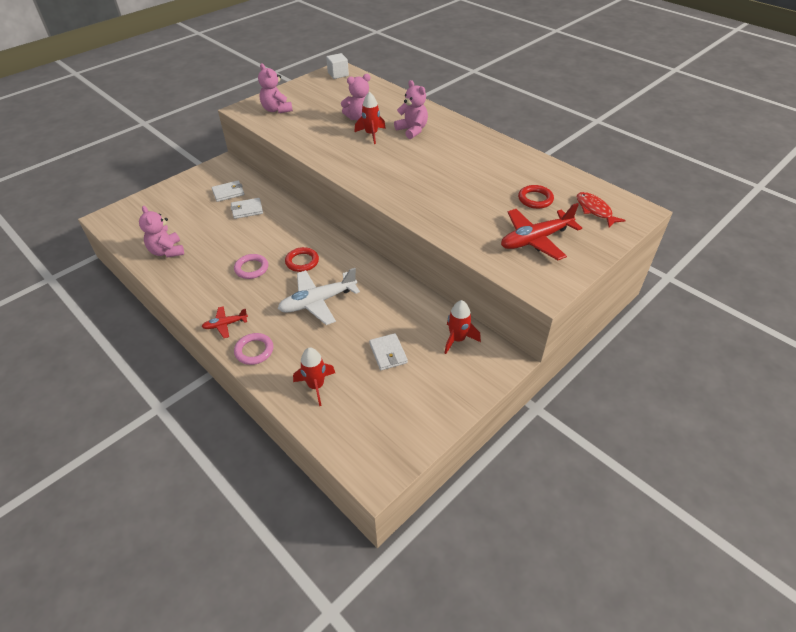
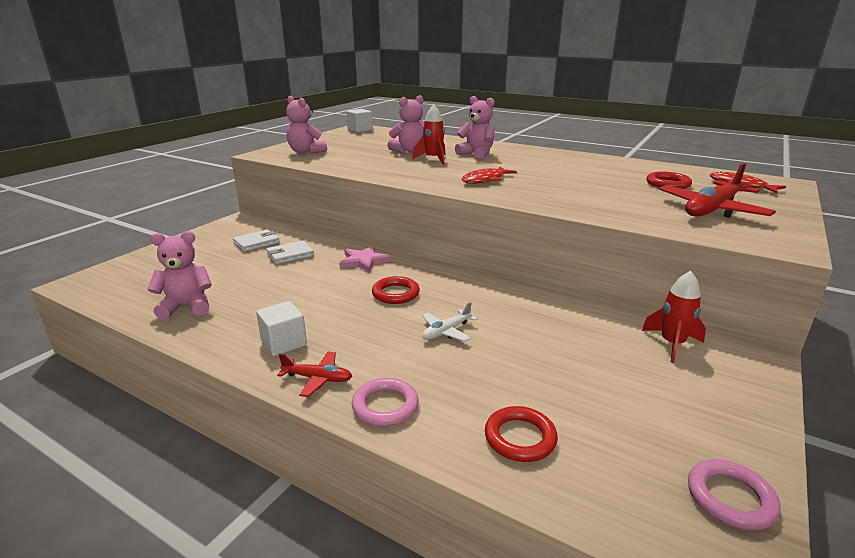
camera: 15 degrees left, 20 degrees down
(167, 251) = (187, 307): pink teddy bear -> pink teddy bear turned 120 degrees clockwise
(215, 293) = (284, 343): none -> white cube
(225, 324) = (318, 379): red plane -> red plane turned 135 degrees counterclockwise
(251, 268) = (326, 309): pink ring -> pink ring (730, 498)
(295, 224) = (363, 261): none -> pink star
(316, 386) = (520, 438): red rocket -> red ring
(317, 302) = (446, 331): white plane -> white plane, size x0.53
(388, 353) = (594, 375): white wallet -> none
(392, 172) = (485, 180): none -> red fish

